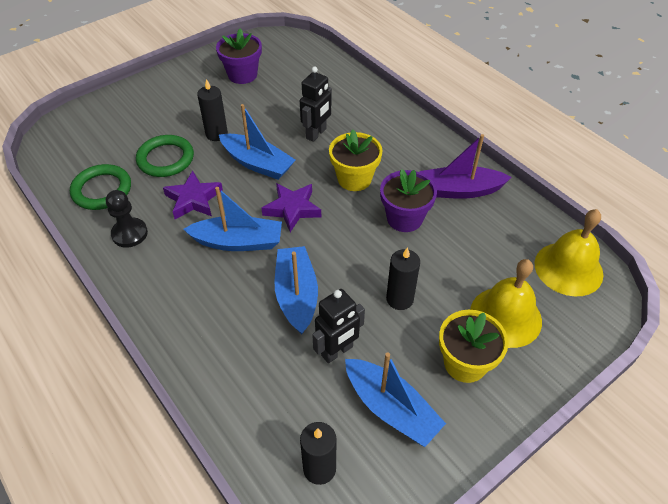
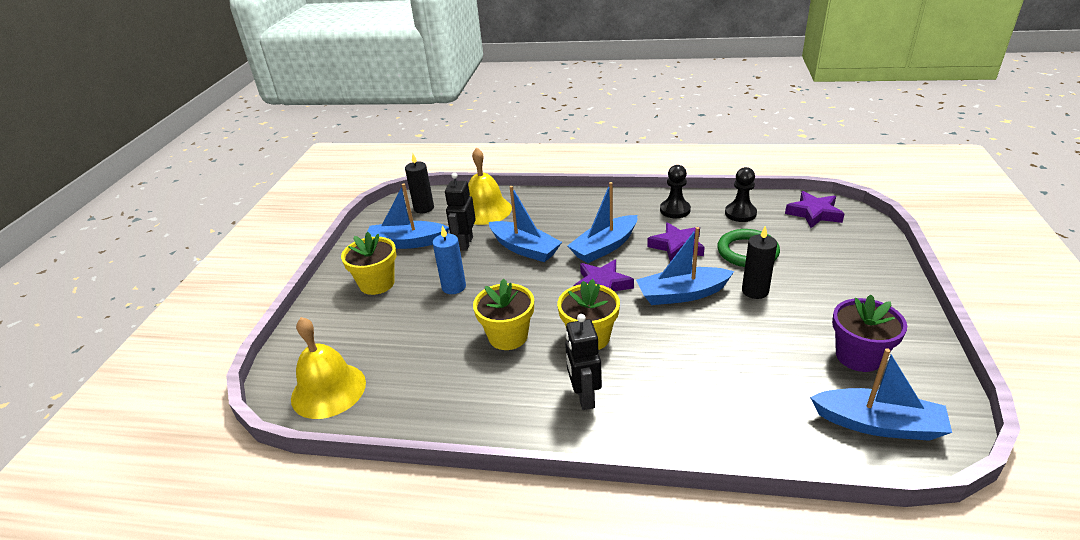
camera: 140 degrees right, 15 degrees down
(68, 150) = (814, 213): none -> purple star
(102, 190) = (740, 213): green ring -> black pawn
(291, 54) = (878, 424): none -> blue boat
(316, 134) = (682, 351): black robot -> black robot (584, 397)
(399, 299) = (454, 287): black candle -> blue candle
(404, 218) = (508, 336): purple flower pot -> yellow flower pot
(459, 190) = (484, 394): purple boat -> none
(505, 316) = (365, 323): yellow bell -> yellow bell (485, 210)

